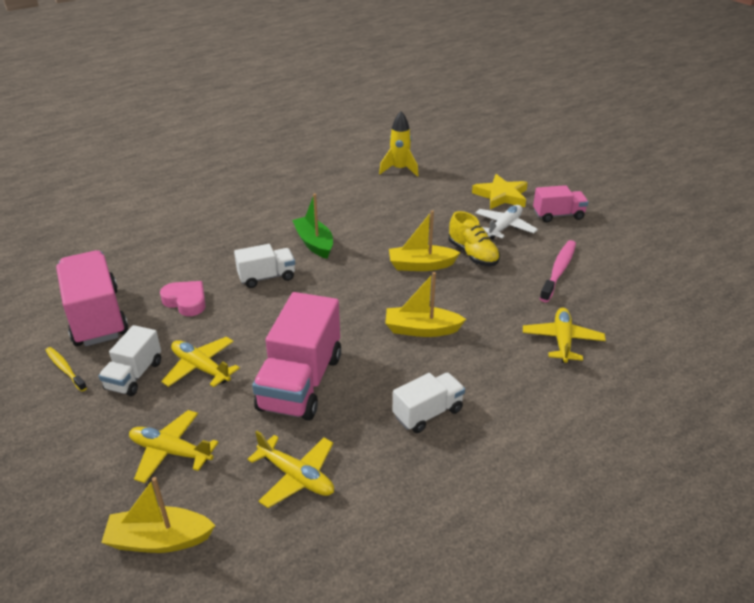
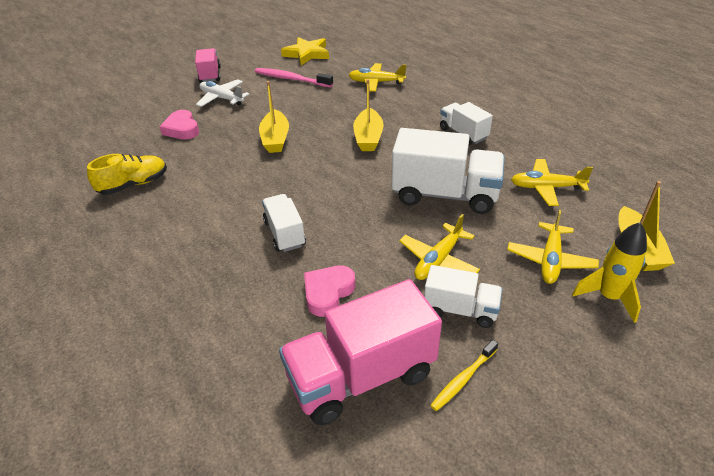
camera: 90 degrees left, 5 degrees up
(296, 477) = (546, 187): yellow plane -> yellow plane turned 120 degrees counterclockwise
(301, 382) = (445, 194): pink truck -> white truck
(314, 243) = (223, 205): green boat -> none
(399, 170) = (81, 155): yellow rocket -> yellow rocket (608, 297)
(441, 211) = (182, 129): none -> pink heart
(473, 254) = (262, 114): yellow shoe -> yellow shoe (134, 184)
(501, 196) = (166, 98): yellow star -> yellow star (307, 54)

